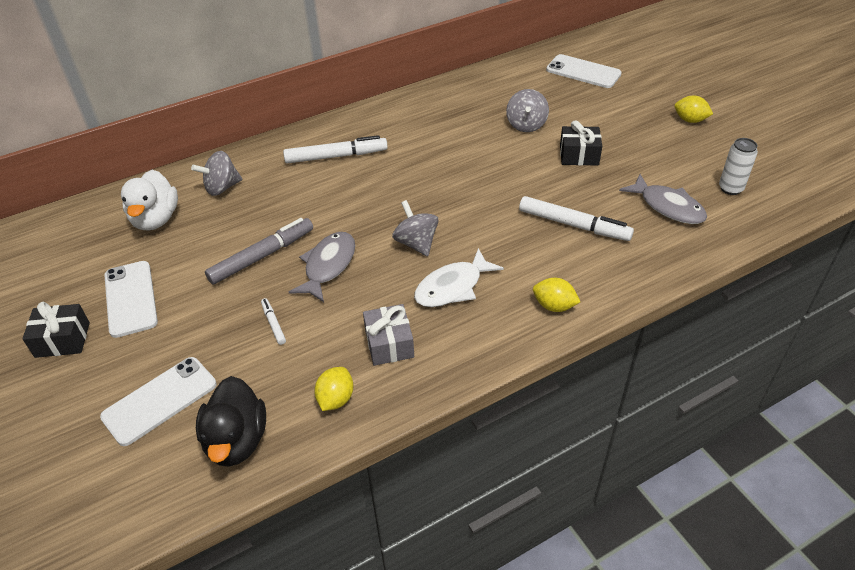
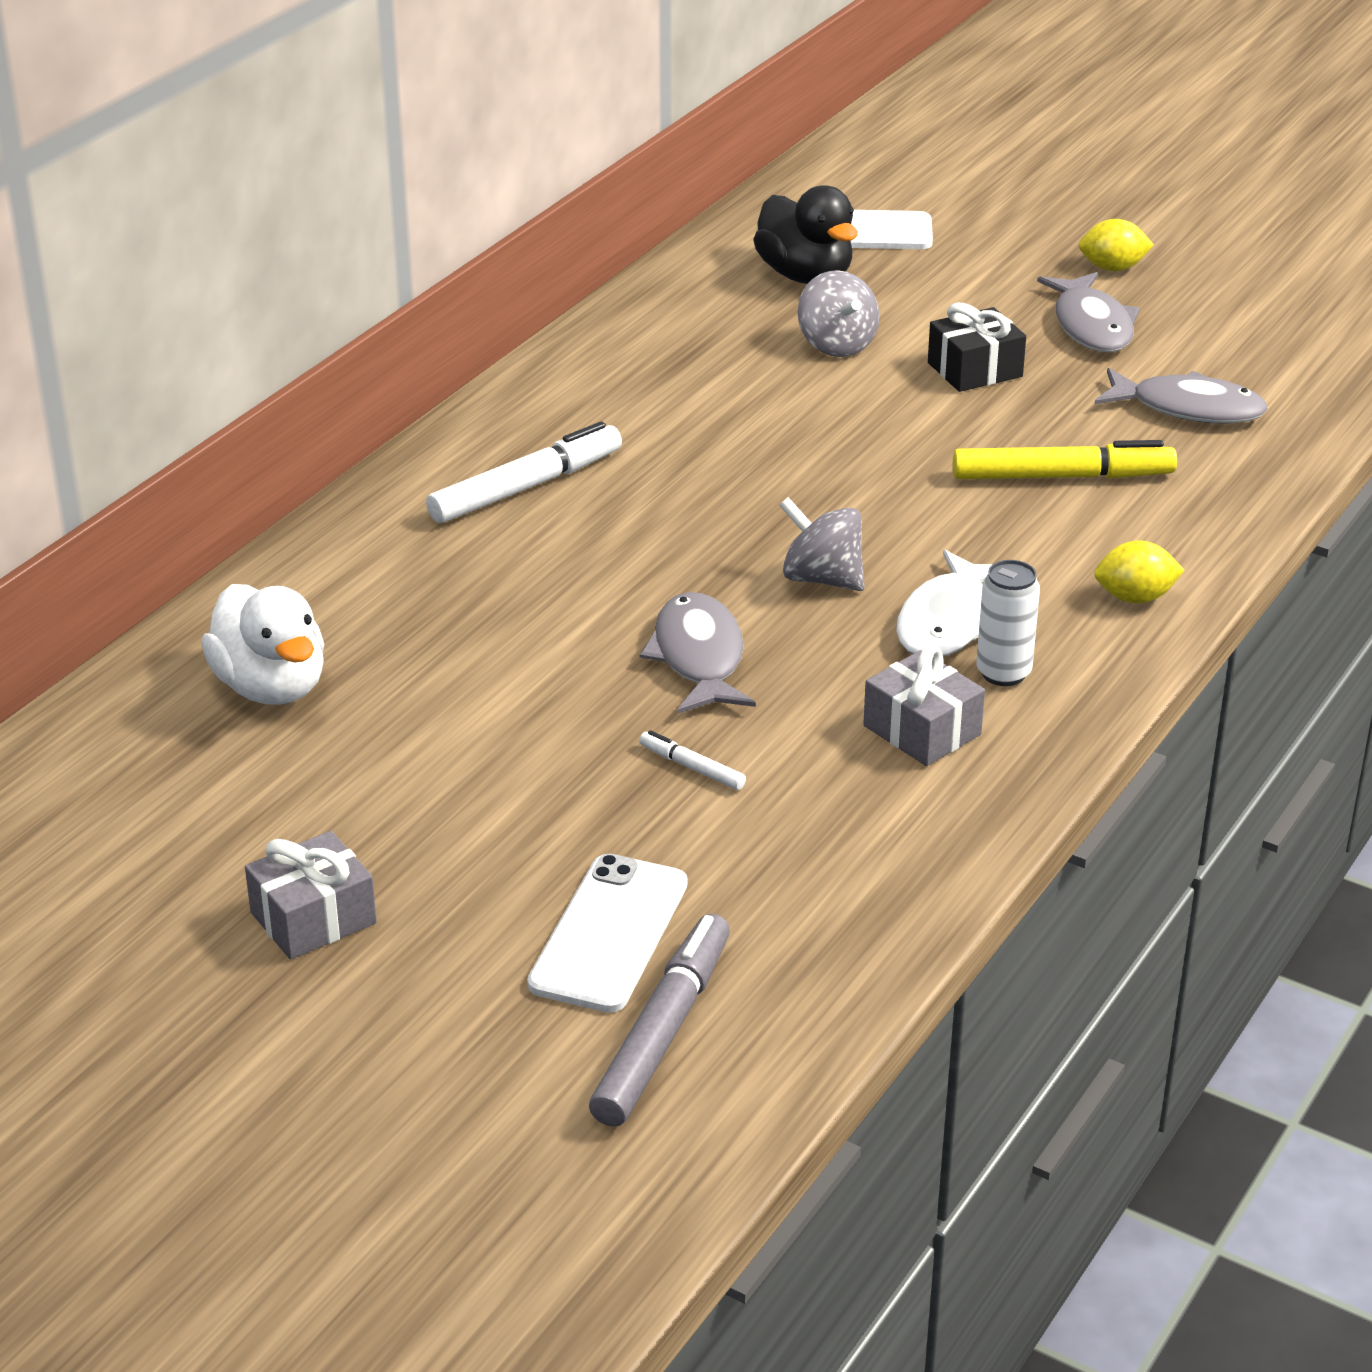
camera: 30 degrees left, 10 degrees down
(62, 340) = (313, 918): black gift -> grey gift
(131, 298) = (374, 818): white phone -> none
(222, 188) = (349, 599): grey spinning top -> none
(237, 440) = (805, 935): black duck -> black duck (805, 276)
(262, 256) = (558, 680): grey marker -> grey marker (663, 1032)
(336, 399) = (911, 829): yellow lemon -> none
(573, 225) = (1062, 477): white marker -> yellow marker
(654, 148) = (1091, 326): none -> grey fish
(730, 188) = (1262, 356): white can -> white can (1003, 673)

